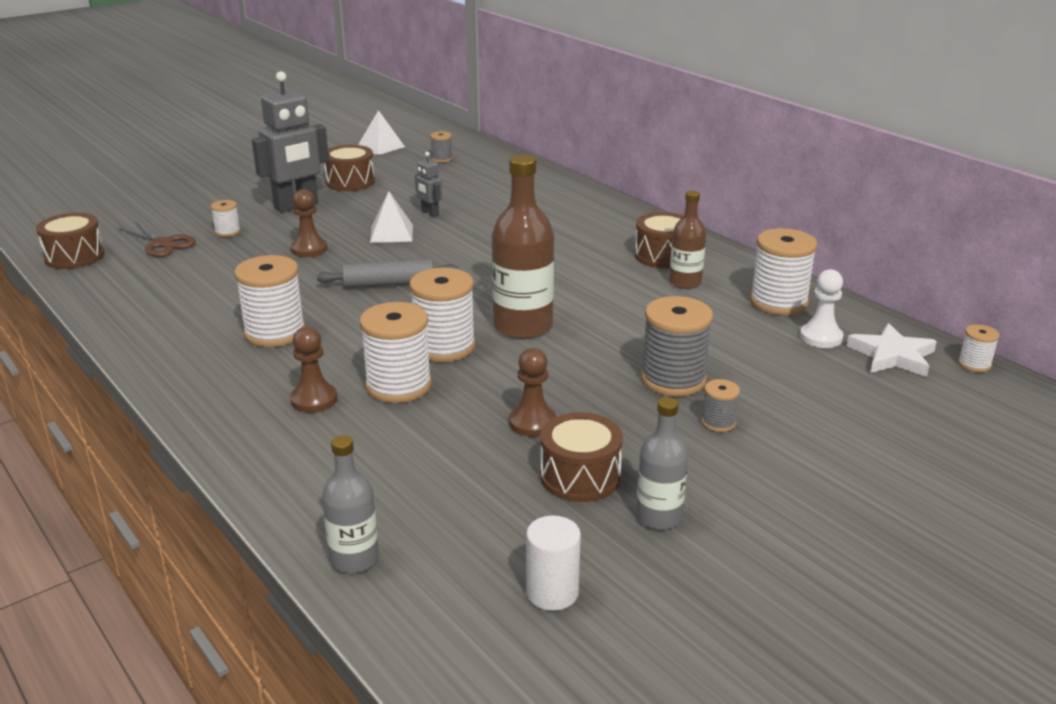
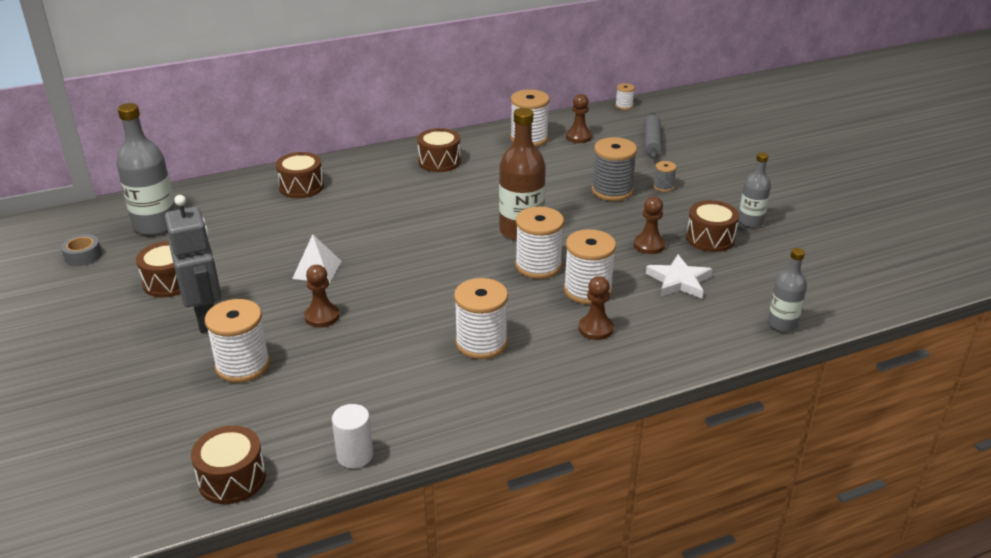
camera: 75 degrees left, 5 degrees up
(163, 244) = (242, 411): brown scissors -> none
(227, 232) = (242, 365): white spool -> white spool, size x2.02
(381, 146) = (83, 256): white pyramid -> grey tape
(388, 284) = (419, 280): grey rolling pin -> grey rolling pin (652, 142)
(430, 213) = (287, 246): grey robot -> none
(441, 159) = (155, 225): grey spool -> grey bottle
(549, 199) = (301, 187): none -> brown drum
(552, 593) = (812, 263): white cylinder -> white cylinder (355, 455)
(685, 282) = (485, 162): brown bottle -> none
(821, 337) = (578, 137): white pawn -> brown pawn
(892, 356) = (607, 123): white star -> white star (679, 281)

